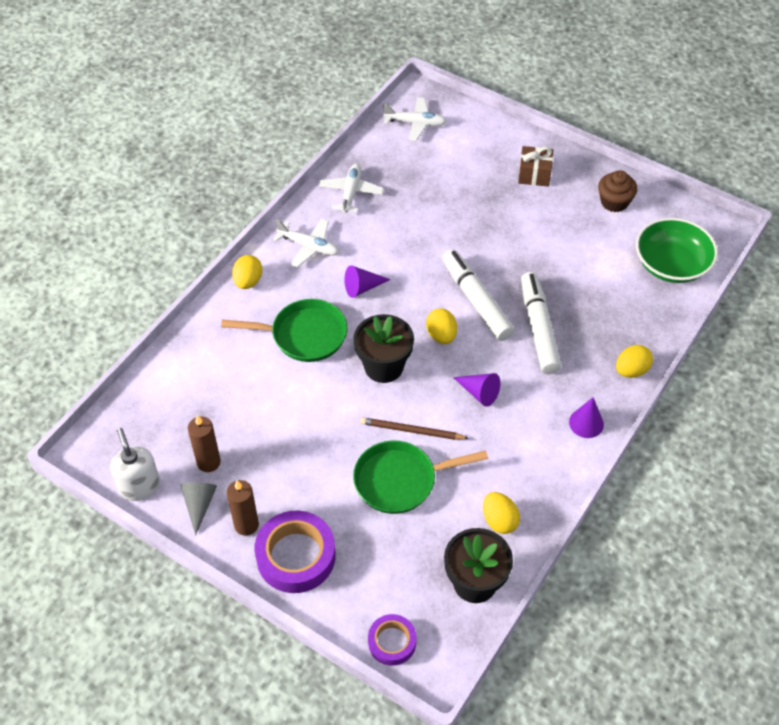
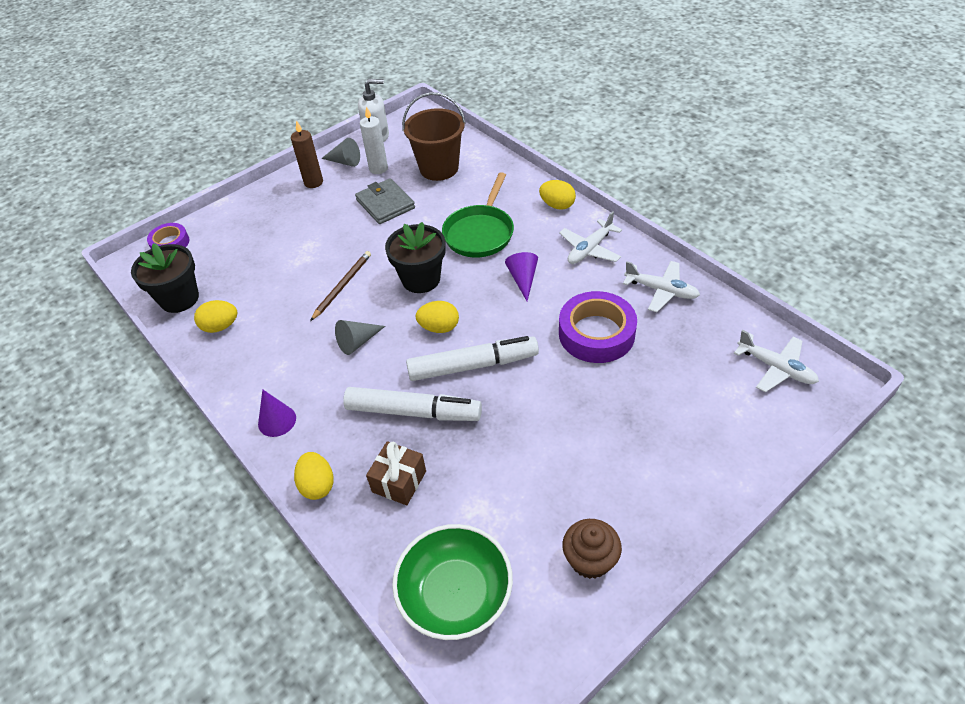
camera: 110 degrees right, 5 degrees down
(199, 400) = (439, 168): none -> brown bucket
(208, 462) = (378, 169): brown candle -> white candle
(274, 434) = (385, 204): none -> grey wallet
(296, 556) = (271, 204): purple tape -> purple tape (596, 333)
(400, 480) = (298, 270): green pan -> none
(415, 123) = (776, 368): white plane -> white plane turned 75 degrees counterclockwise
(479, 392) = (358, 342): purple cone -> grey cone
(534, 174) = (662, 475): brown gift -> brown gift (399, 481)

